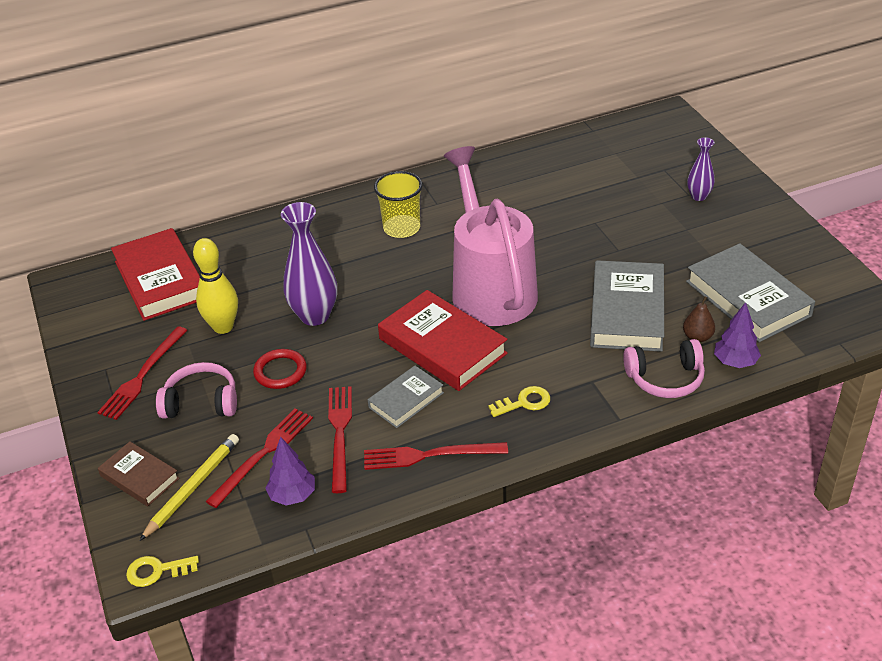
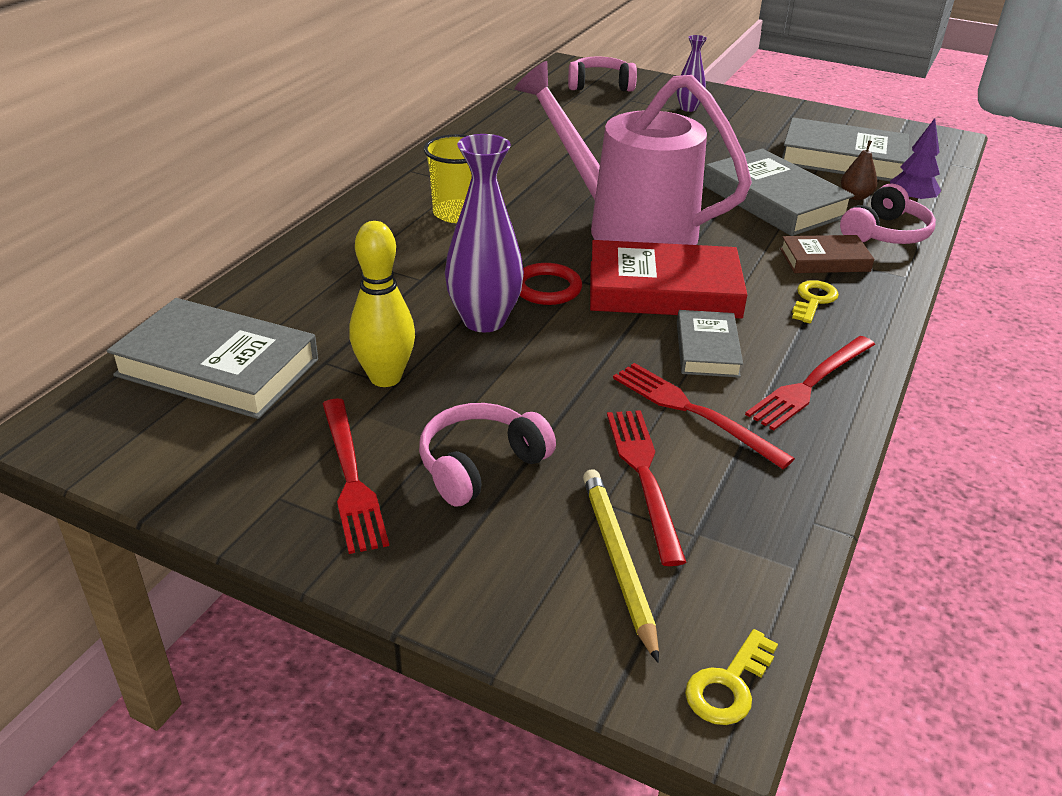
camera: 45 degrees left, 5 degrees down
(139, 477) = (529, 592): brown book -> brown book (824, 260)
(160, 280) = (218, 367): red book -> grey book
(280, 371) = (530, 388): red ring -> red ring (547, 288)
(292, 495) = (745, 498): purple tree -> none
(661, 145) = (600, 85): none -> pink headphones

